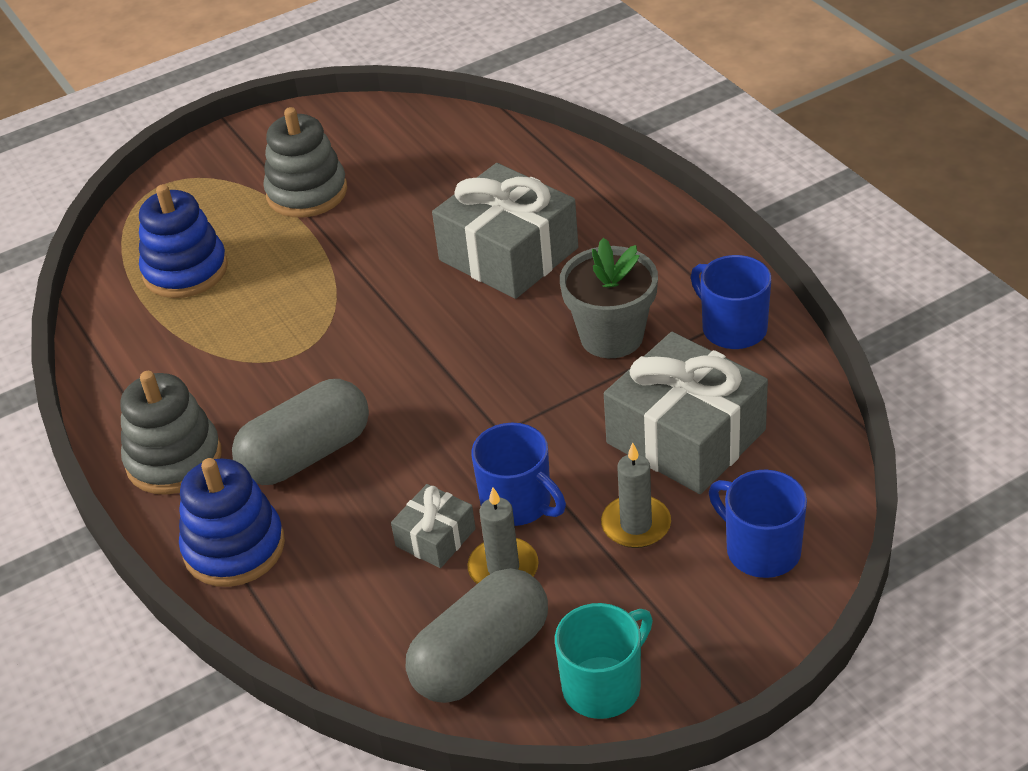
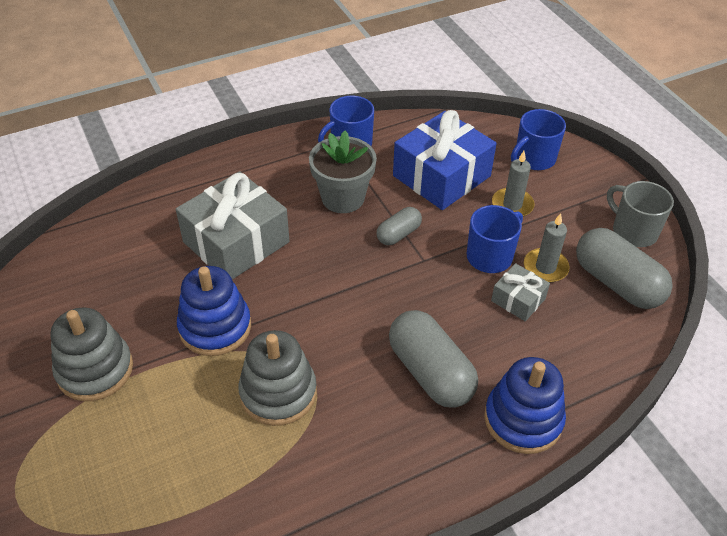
camera: 90 degrees left, 5 degrees up
(174, 459) = (423, 466): grey stacking toy -> grey stacking toy (278, 393)
(185, 271) = (171, 468): blue stacking toy -> blue stacking toy (215, 327)
(548, 401) = (398, 234): none -> grey capsule
(603, 686) = (633, 231): turquoise mug -> grey mug
(685, 436) = (441, 176): grey gift -> blue gift

